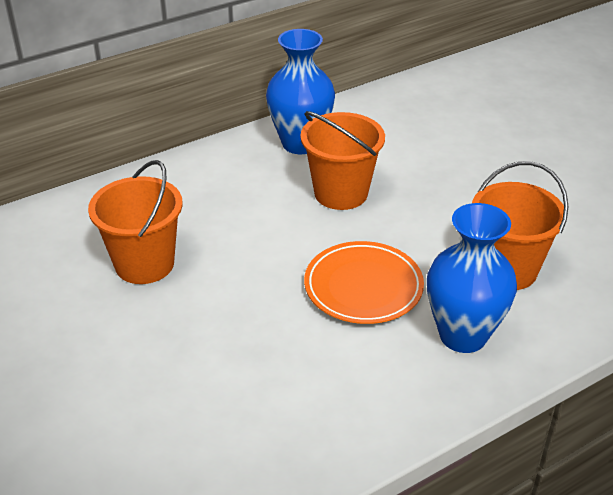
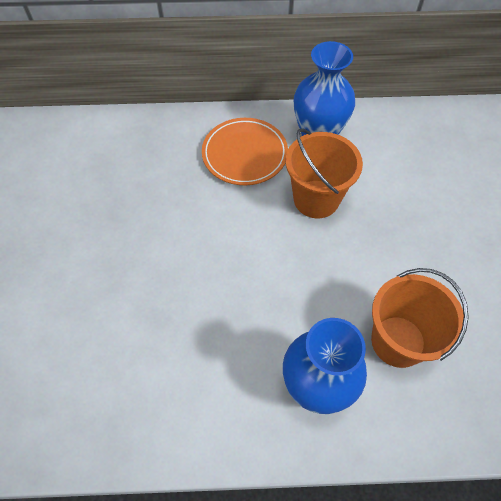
camera: 30 degrees right, 20 degrees up
(144, 264) = (135, 200): orange bucket -> none
(363, 287) = (272, 298): orange plate -> orange plate (244, 154)

